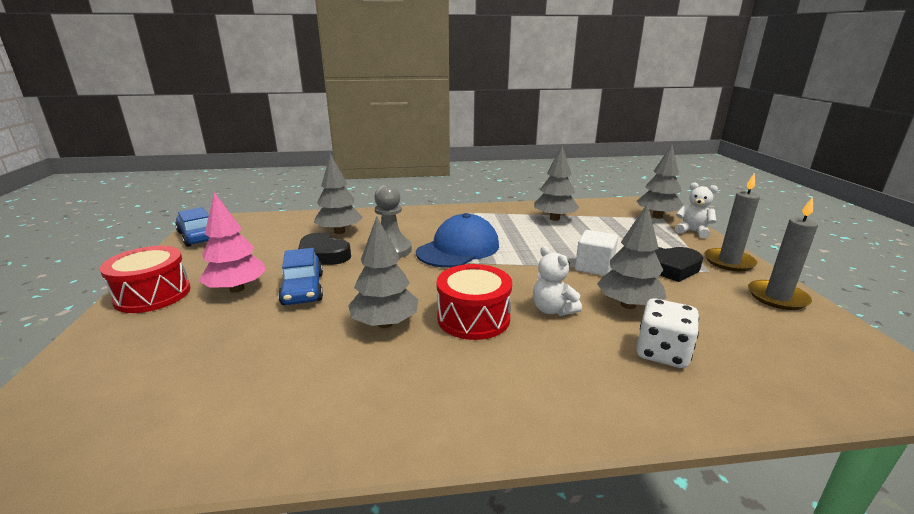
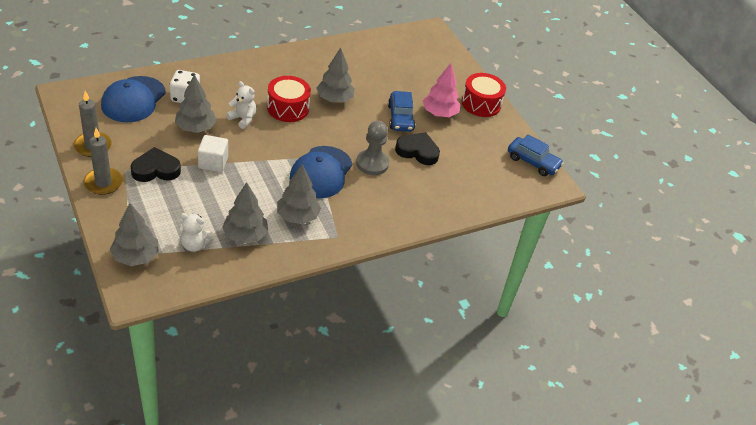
camera: 155 degrees right, 20 degrees up
(303, 289) = (400, 118): blue car -> blue car turned 150 degrees counterclockwise
(339, 232) = (431, 183): grey tree -> grey tree (297, 216)
(692, 231) = (111, 229): white teddy bear -> white teddy bear (195, 245)
(763, 358) = (133, 99): none -> blue cap

